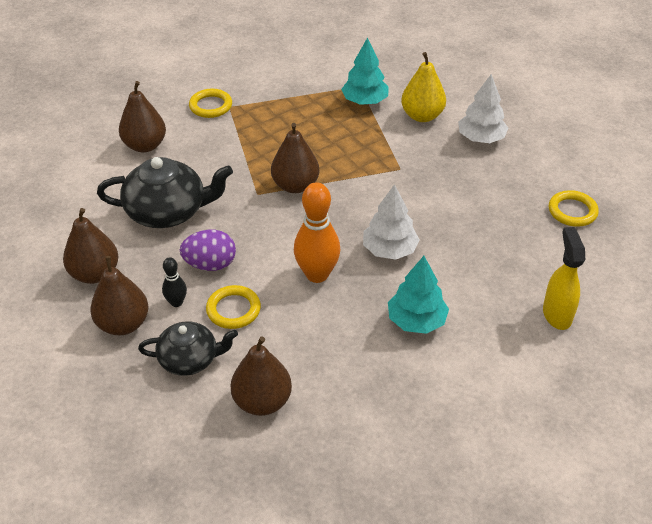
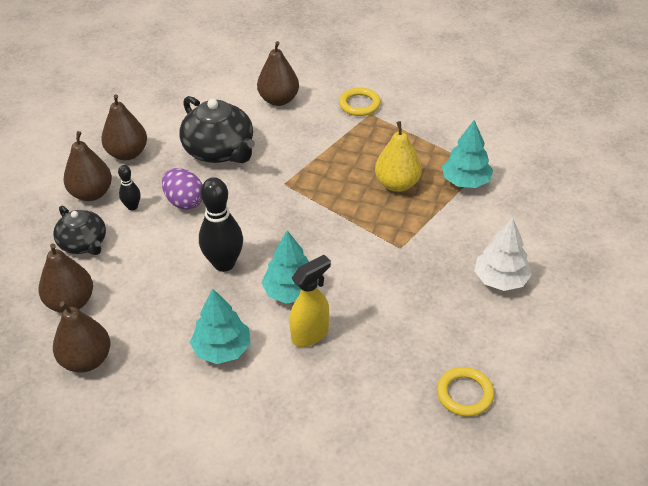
camera: 55 degrees right, 0 degrees up
(233, 310) = (149, 239): yellow ring -> none
(295, 186) = (314, 198): brown pear -> brown pear (86, 360)
(317, 274) = (224, 263): orange bowling pin -> black bowling pin
(389, 250) = (291, 292): white tree -> turquoise tree
(422, 116) = (487, 226): yellow pear -> yellow pear (397, 184)
(557, 314) = (310, 443): yellow spray bottle -> yellow spray bottle (310, 334)

